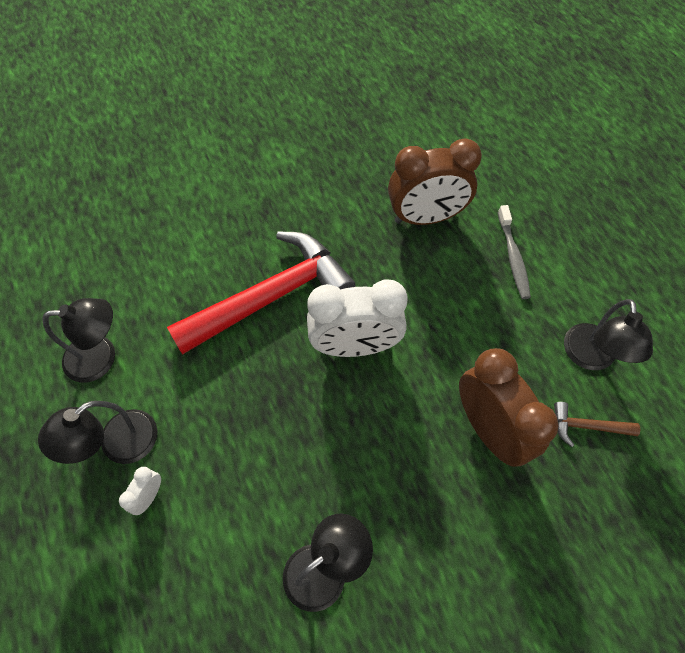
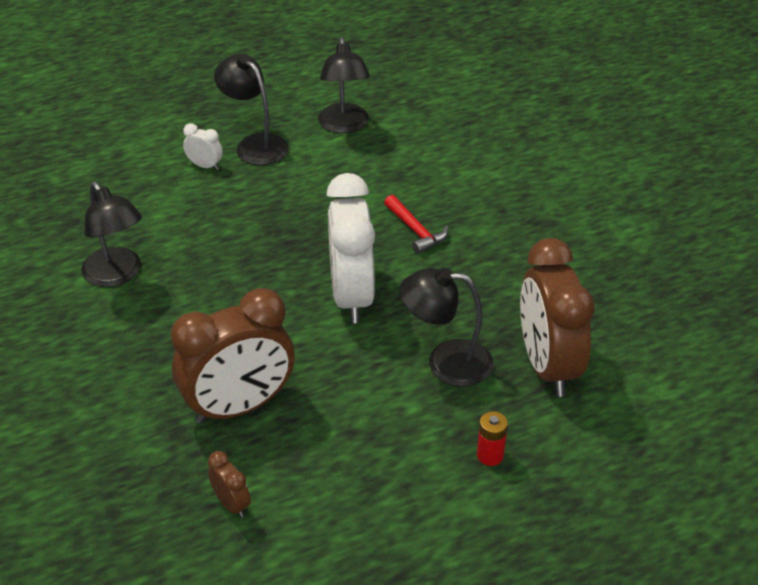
camera: 90 degrees right, 20 degrees down
(271, 297) = (415, 231): red hammer -> red hammer, size x0.41
(513, 257) = (490, 455): grey toothbrush -> red battery
(586, 426) = (231, 504): brown hammer -> brown clock
(590, 358) = (328, 523): black lamp -> black lamp (446, 362)

